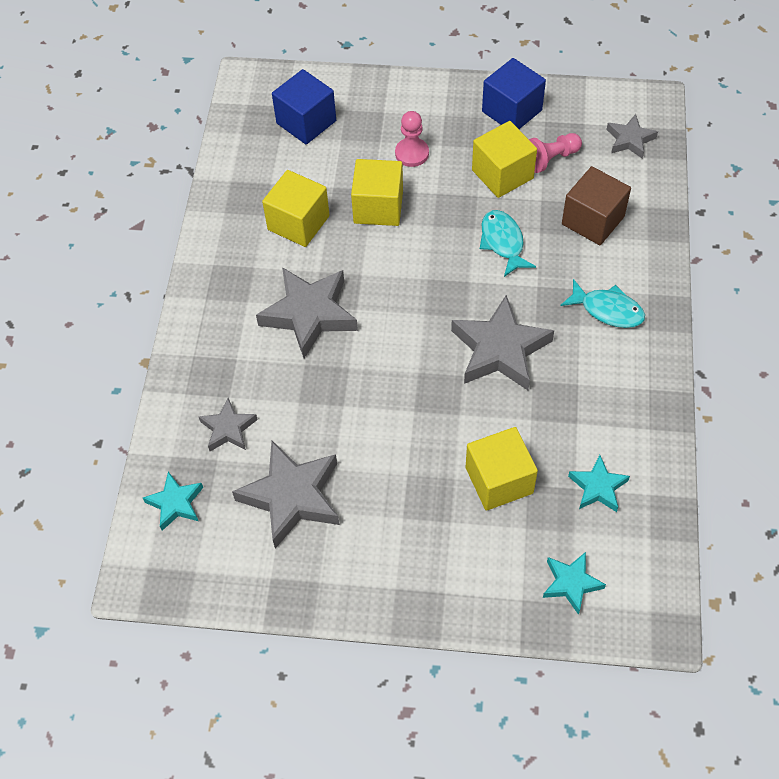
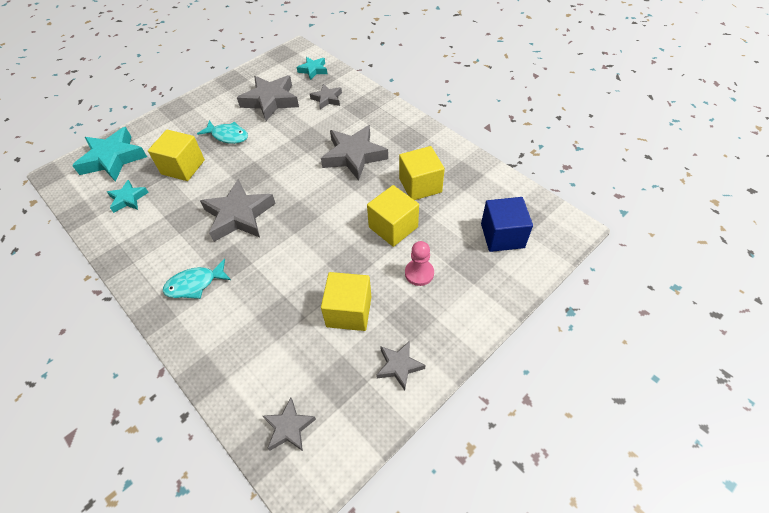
camera: 130 degrees right, 5 degrees down
(503, 242) = (299, 269): turquoise fish -> turquoise fish (228, 136)
(512, 111) = (399, 366): blue cube -> grey star
(550, 159) = (330, 353): pink pawn -> none
(571, 583) = (113, 159): turquoise star -> turquoise star, size x1.82
(593, 220) = (256, 333): brown cube -> none

